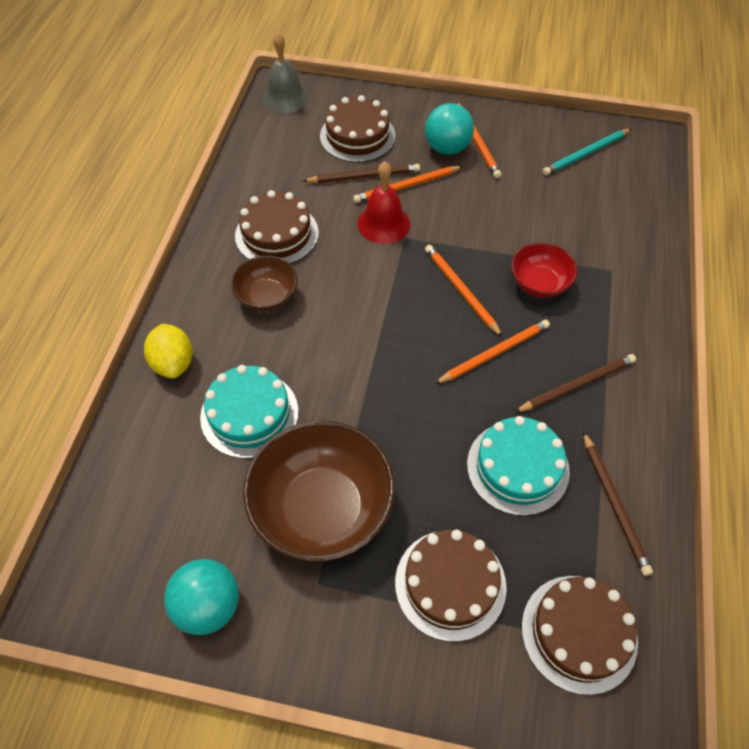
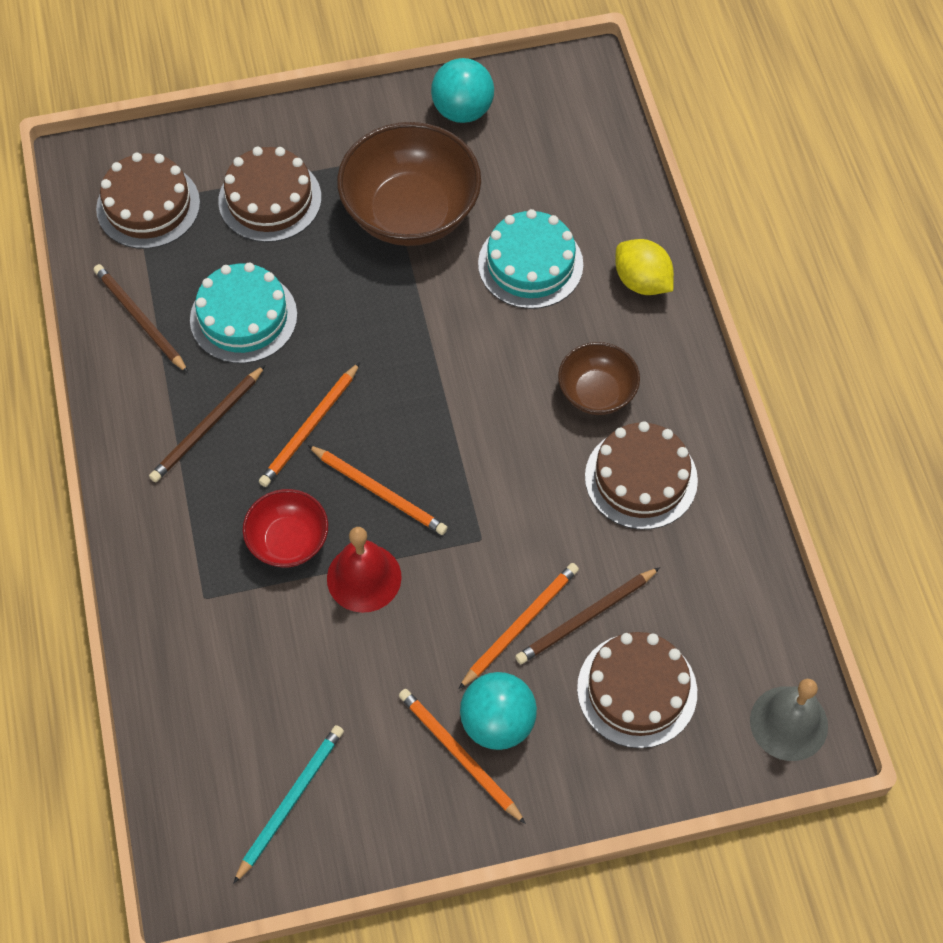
camera: 155 degrees right, 5 degrees up
(383, 223) = (519, 550): red bell -> red bell (364, 577)

